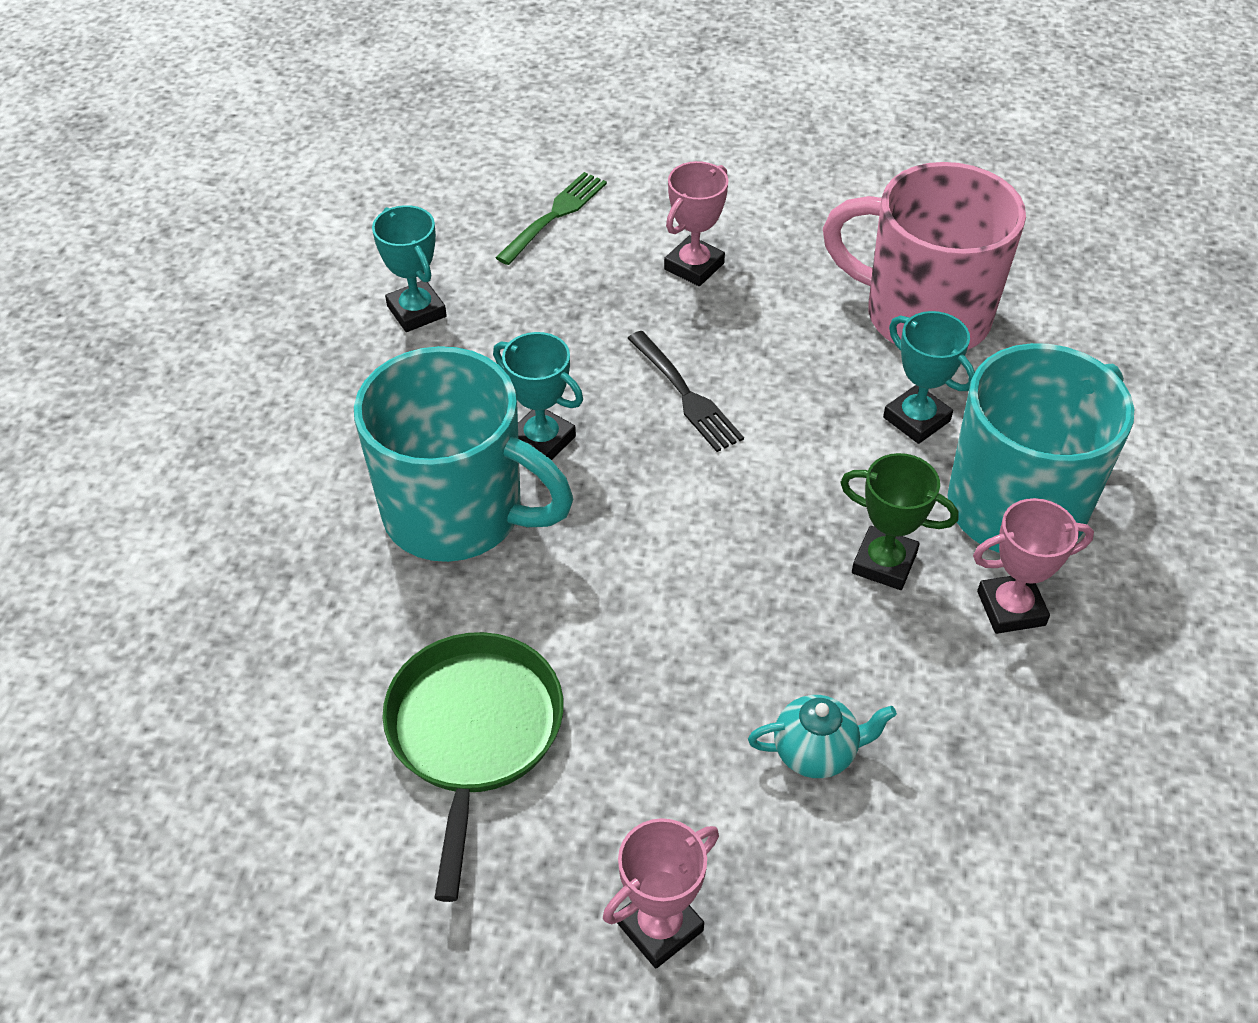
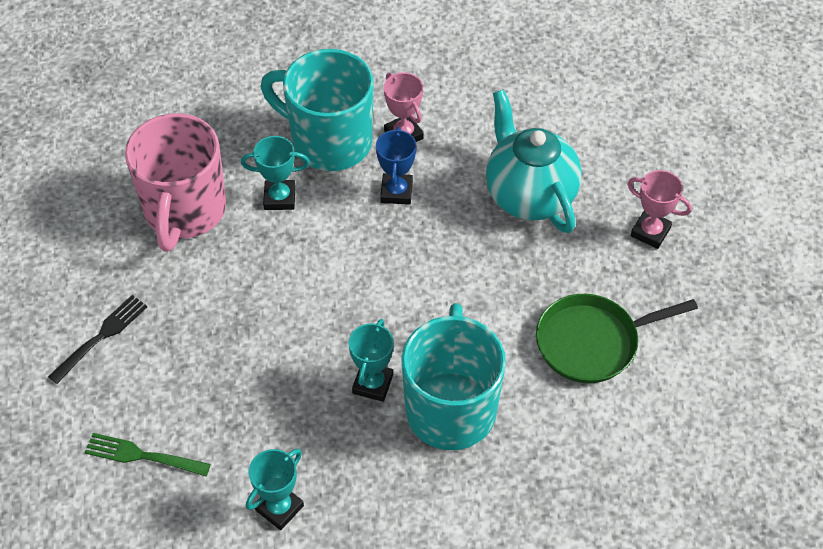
camera: 110 degrees left, 5 degrees up
(684, 394) = (302, 319): black fork -> black fork (101, 337)
(694, 266) = (174, 348): pink trophy -> none
(816, 752) = (529, 195): turquoise teapot -> turquoise teapot, size x2.14
(884, 563) = (396, 192): green trophy -> blue trophy
(916, 419) = (279, 198): turquoise trophy -> turquoise trophy turned 60 degrees clockwise

